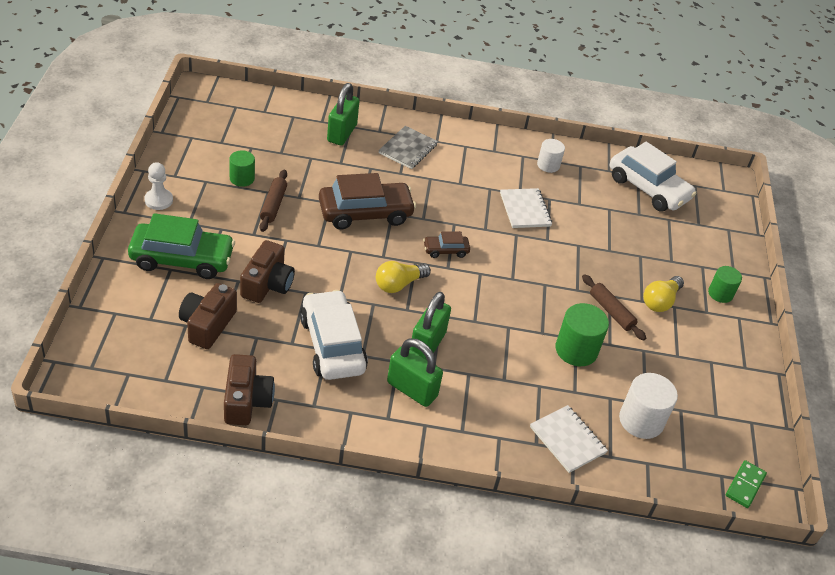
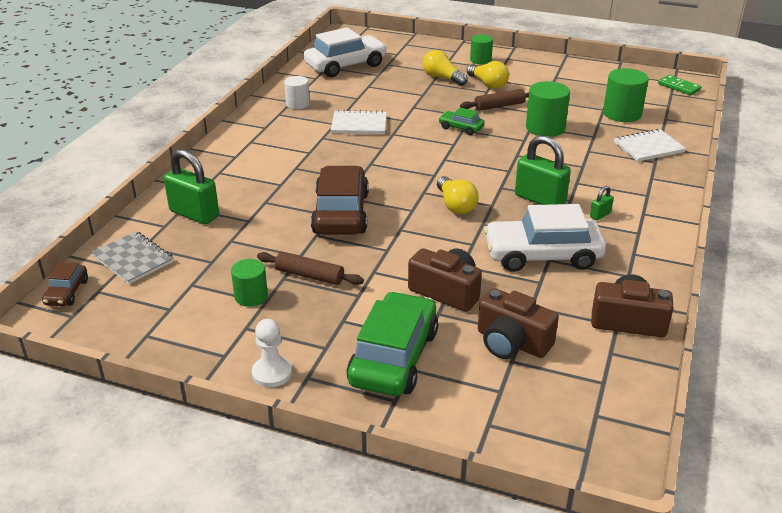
camera: 70 degrees left, 10 degrees down
(408, 149) = (241, 175): grey notebook -> grey notebook (133, 259)
(412, 389) = (600, 215): green padlock -> green padlock, size x0.46
(445, 250) = (409, 173): brown car -> brown car (67, 292)
(548, 283) = (461, 128): none -> green car
(641, 420) = (622, 114): white cylinder -> green cylinder
(656, 263) = (442, 78): none -> yellow light bulb

